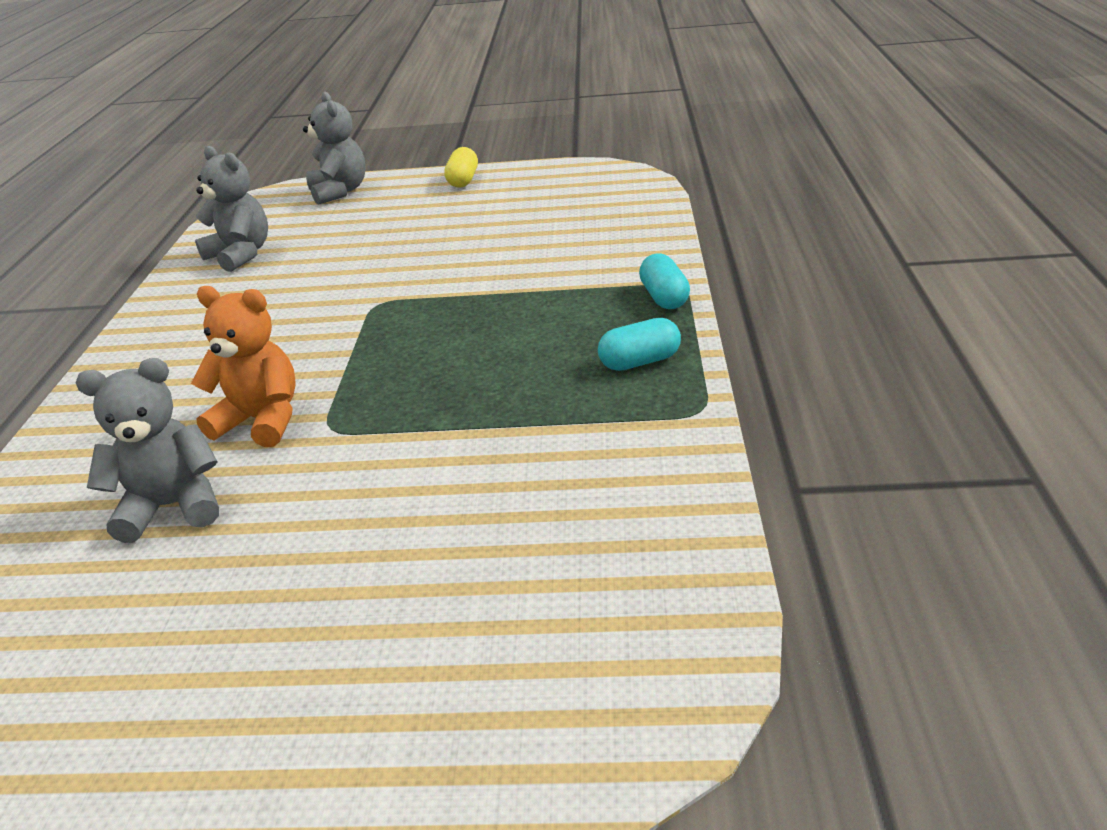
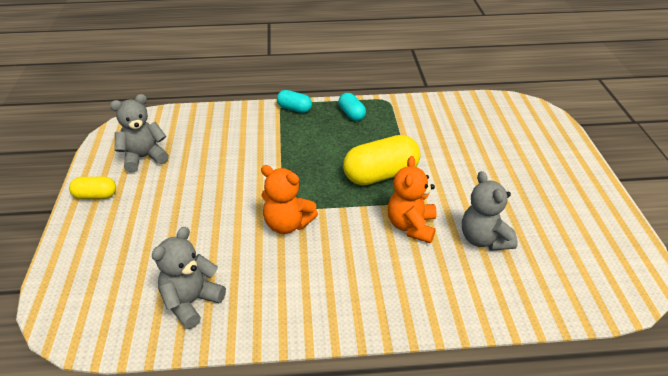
camera: 100 degrees left, 5 degrees up
(336, 306) = (287, 224): none -> orange teddy bear
(339, 192) = (78, 268): grey teddy bear -> grey teddy bear (144, 158)
(418, 393) = (381, 175): none -> yellow capsule
(664, 297) = (294, 109): turquoise capsule -> turquoise capsule turned 45 degrees clockwise

